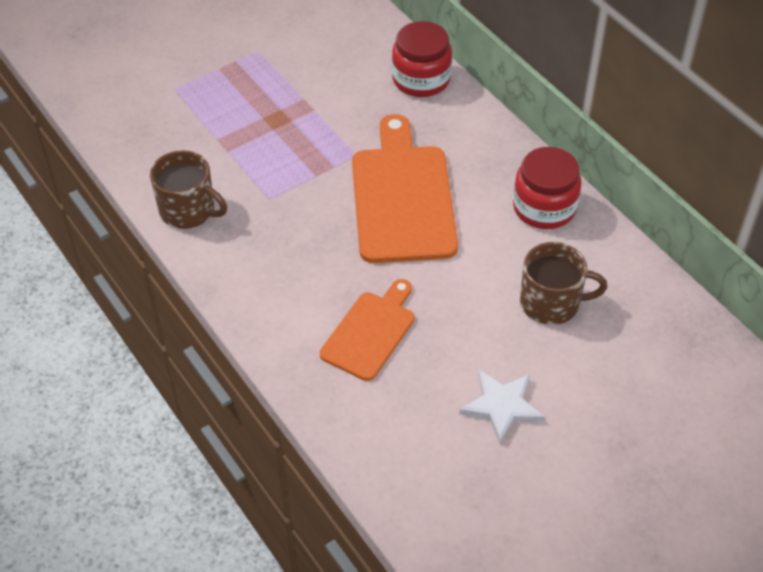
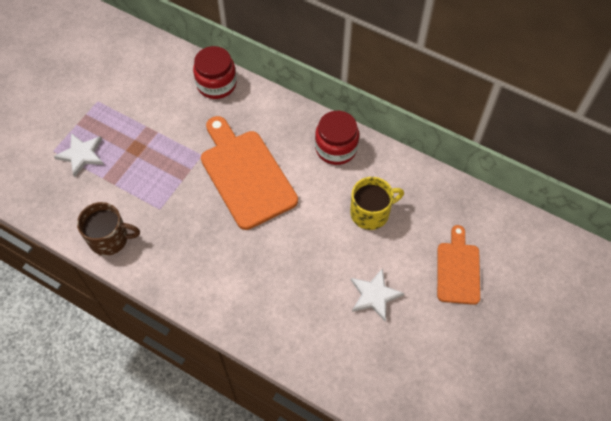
camera: 25 degrees left, 10 degrees up
(205, 105) = (81, 155): none -> white star
(371, 332) = (271, 278): orange cutting board -> orange cutting board (458, 269)
(551, 303) = (371, 213): brown mug -> yellow mug

